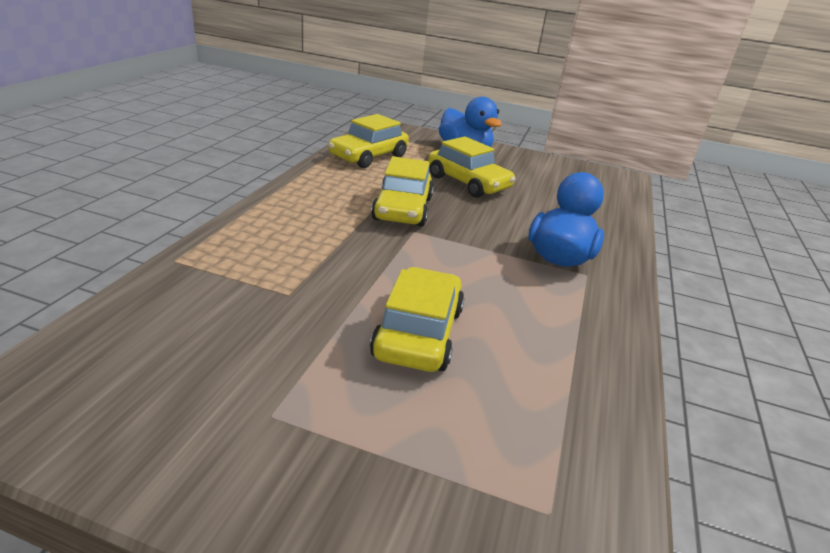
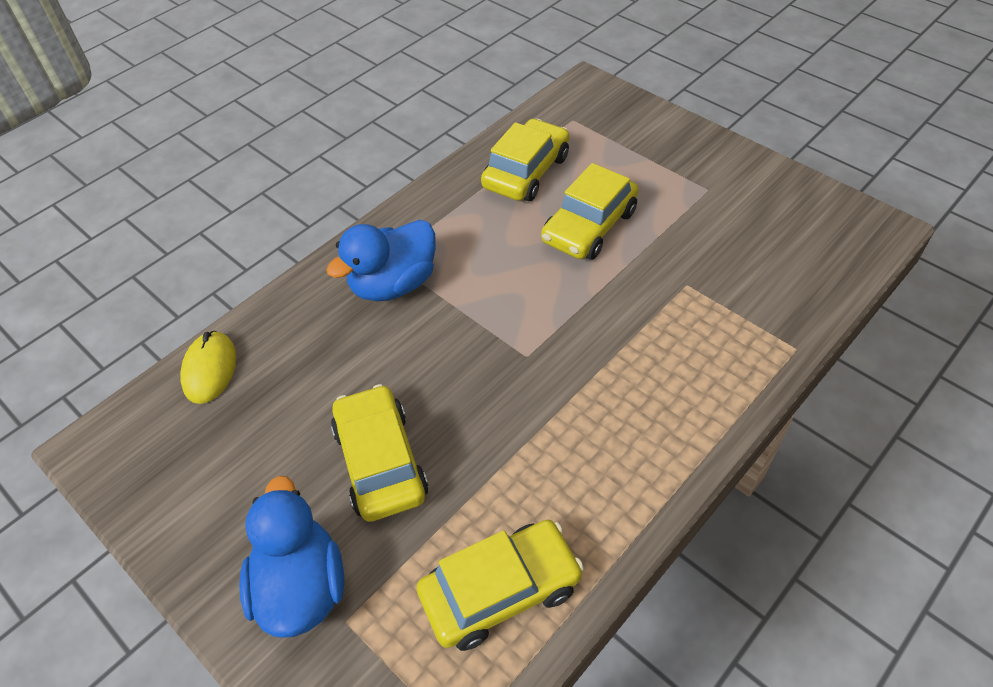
camera: 150 degrees left, 20 degrees up
(402, 209) = (519, 404): yellow car -> yellow car (526, 172)
(615, 204) = (210, 369): none -> yellow mouse

